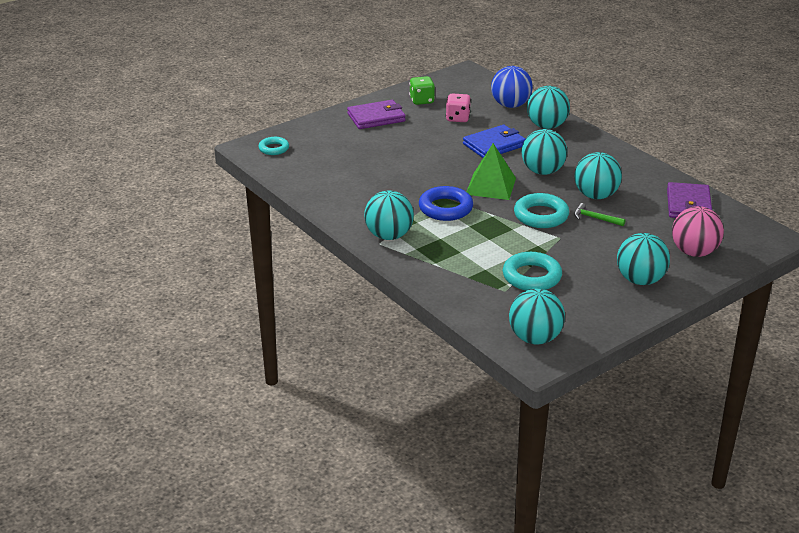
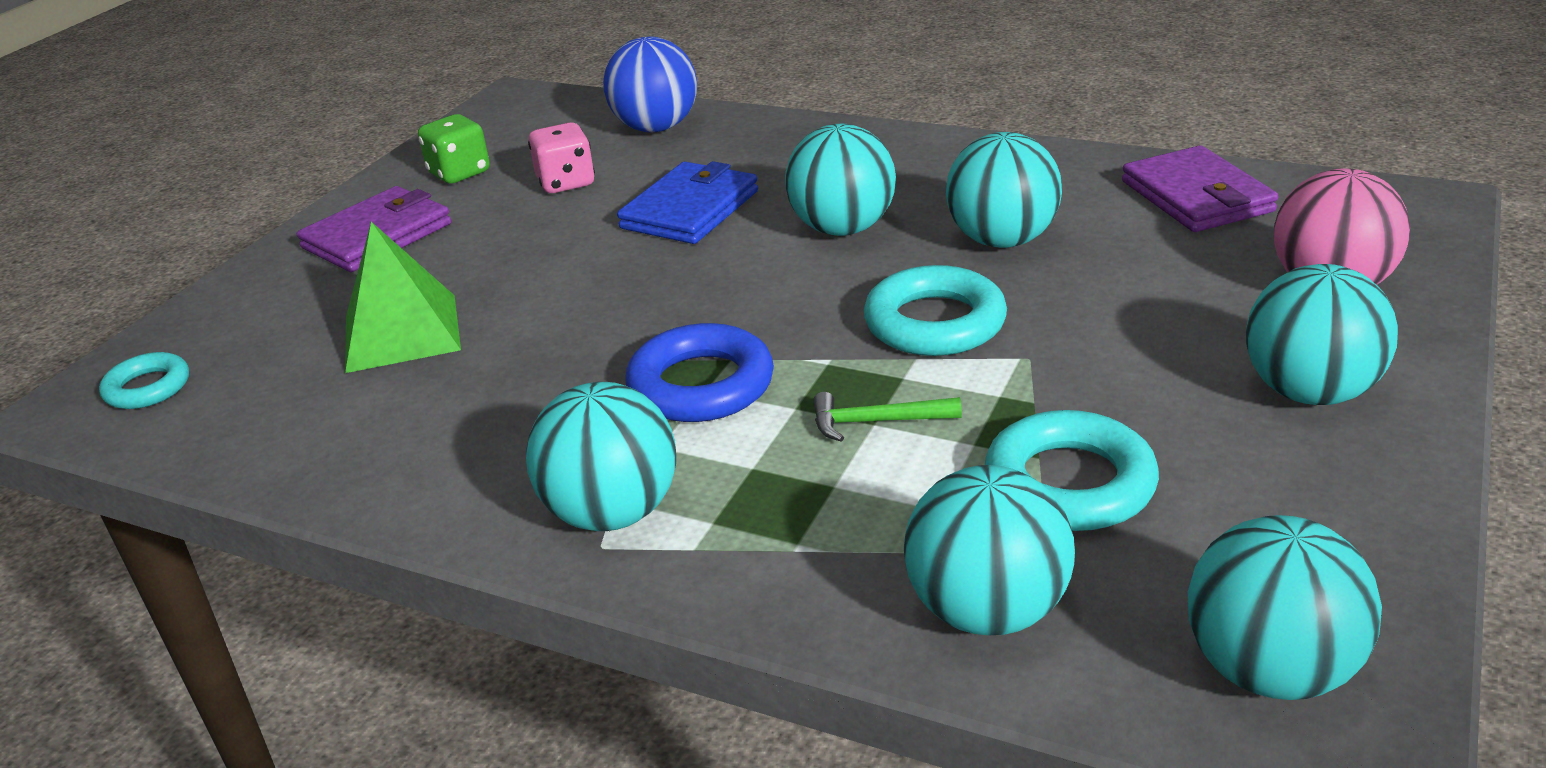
camera: 25 degrees left, 0 degrees up
(490, 186) = (760, 296): green pyramid -> green pyramid (401, 332)
(546, 126) = (764, 143): turquoise ball -> turquoise ball (987, 611)
(595, 218) = (1054, 287): green hammer -> green hammer (876, 422)

